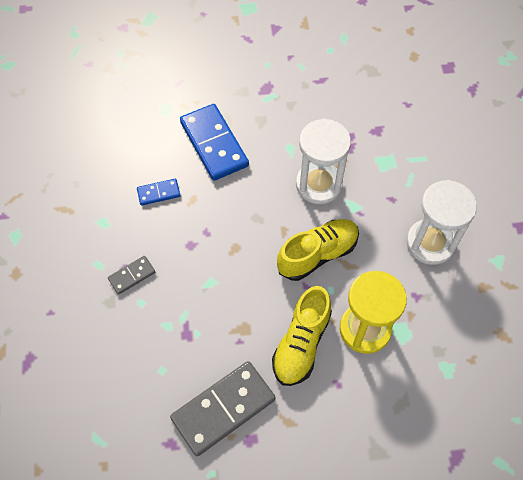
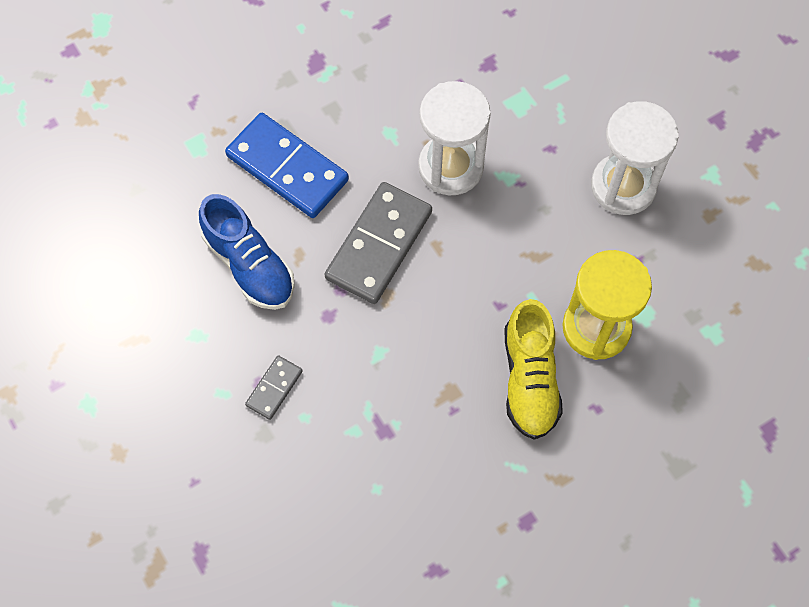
camera: 25 degrees left, 5 degrees up
(158, 193) = (249, 265): blue domino -> blue shoe
(223, 409) = (476, 500): grey domino -> grey domino (379, 245)
(317, 254) = (494, 259): yellow shoe -> none

